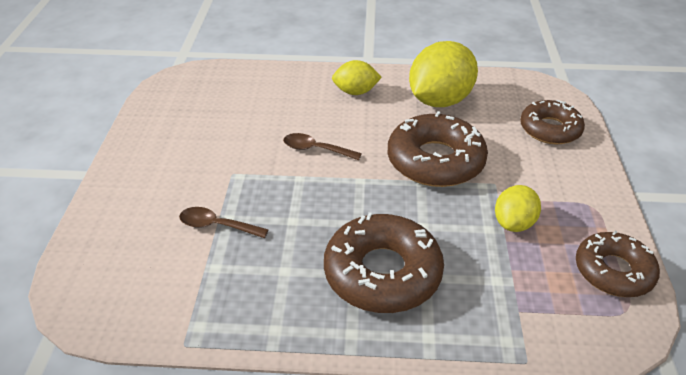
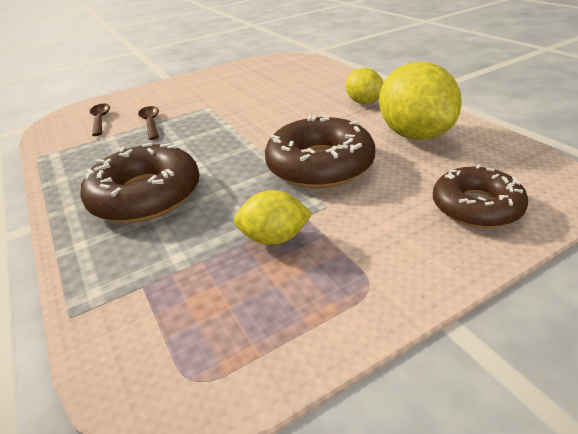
camera: 60 degrees right, 5 degrees down
(315, 149) = (268, 118): brown spoon -> brown spoon (100, 120)
(439, 101) = (414, 134): yellow lemon -> yellow lemon turned 60 degrees clockwise
(613, 271) = (259, 344): brown donut -> none

